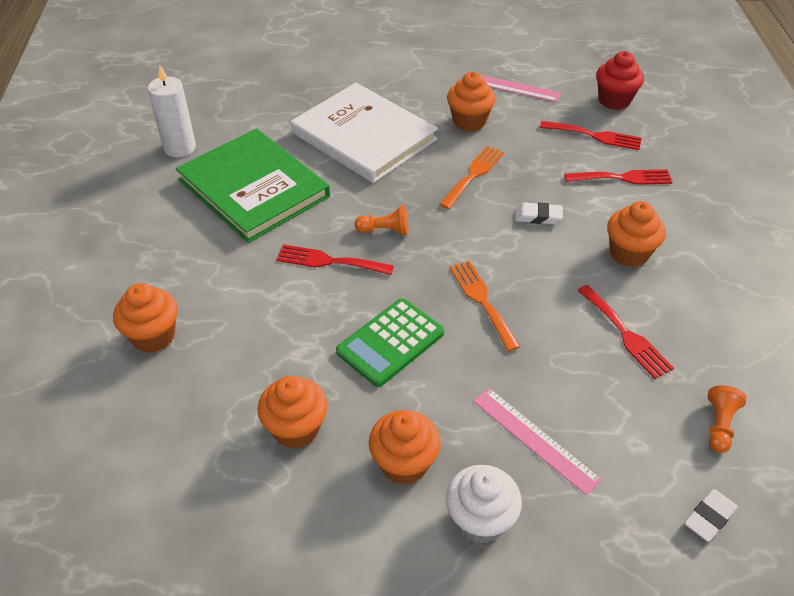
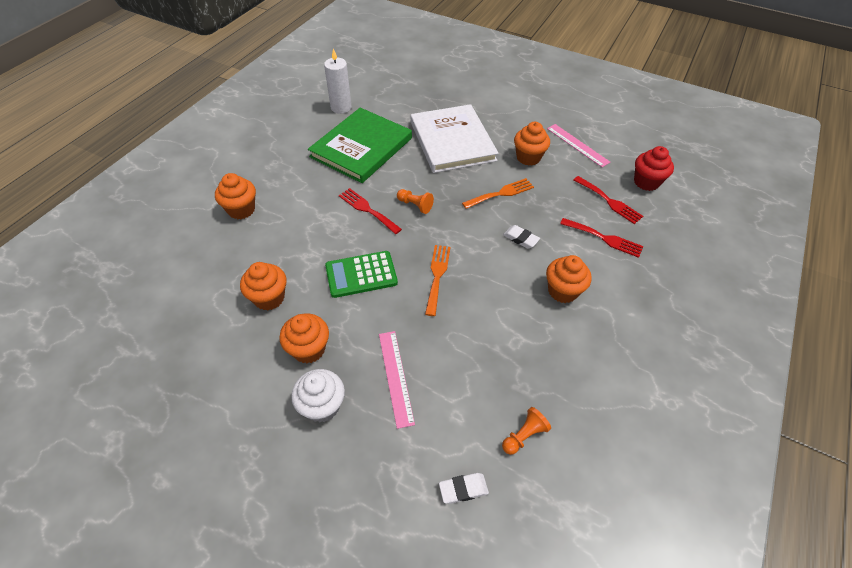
camera: 30 degrees right, 5 degrees up
(254, 188) = (361, 147): green book -> green book turned 45 degrees clockwise
(626, 334) = (512, 343): red fork -> none

